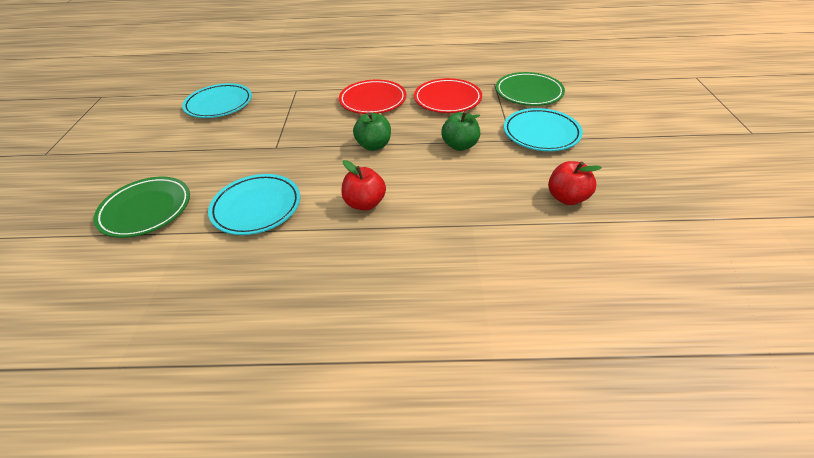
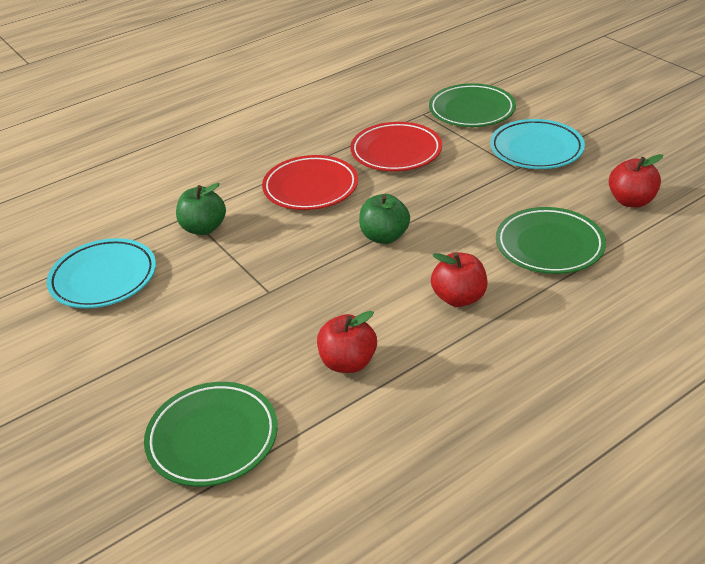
camera: 35 degrees left, 5 degrees down
(256, 207) = (348, 362): turquoise plate -> red apple
(460, 145) = (475, 196): green apple -> green apple (204, 228)
(466, 199) = (549, 245): none -> green plate

